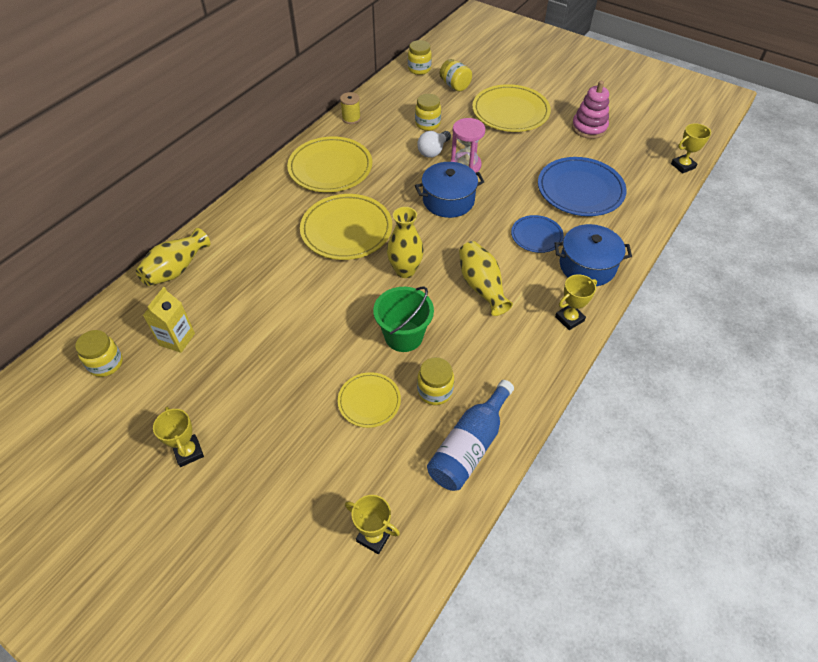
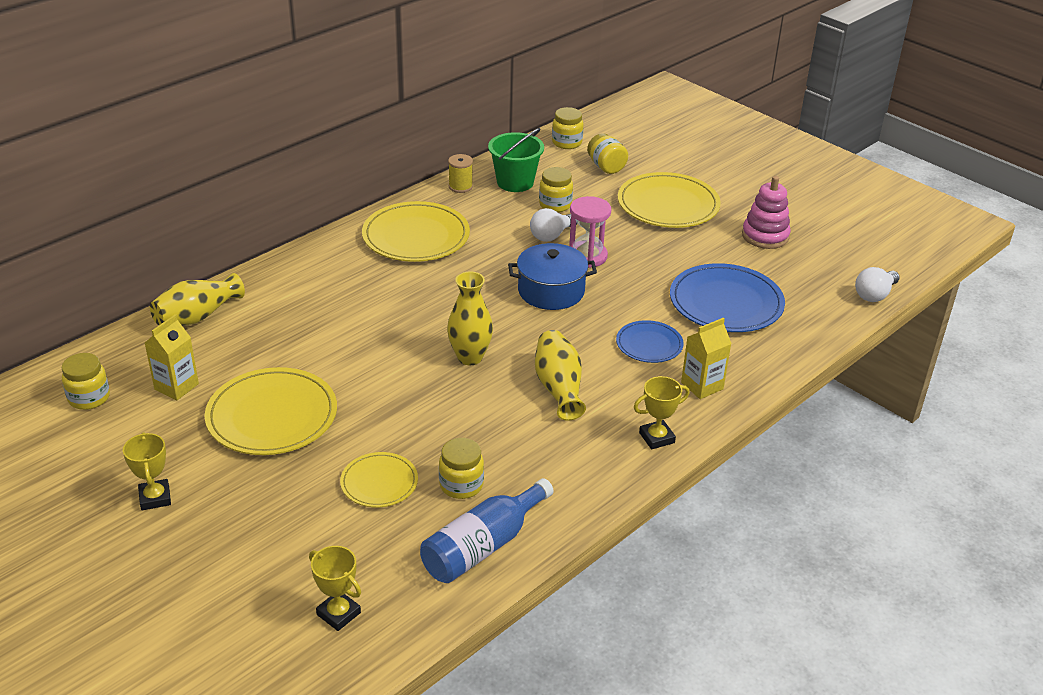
camera: 10 degrees right, 15 degrees down
(346, 230) = (413, 304): yellow plate -> yellow plate (272, 416)
(403, 336) = (444, 424): green bucket -> green bucket (515, 182)
(587, 266) = (702, 386): blue pot -> yellow carton
(683, 166) = (874, 295): yellow trophy -> white light bulb

